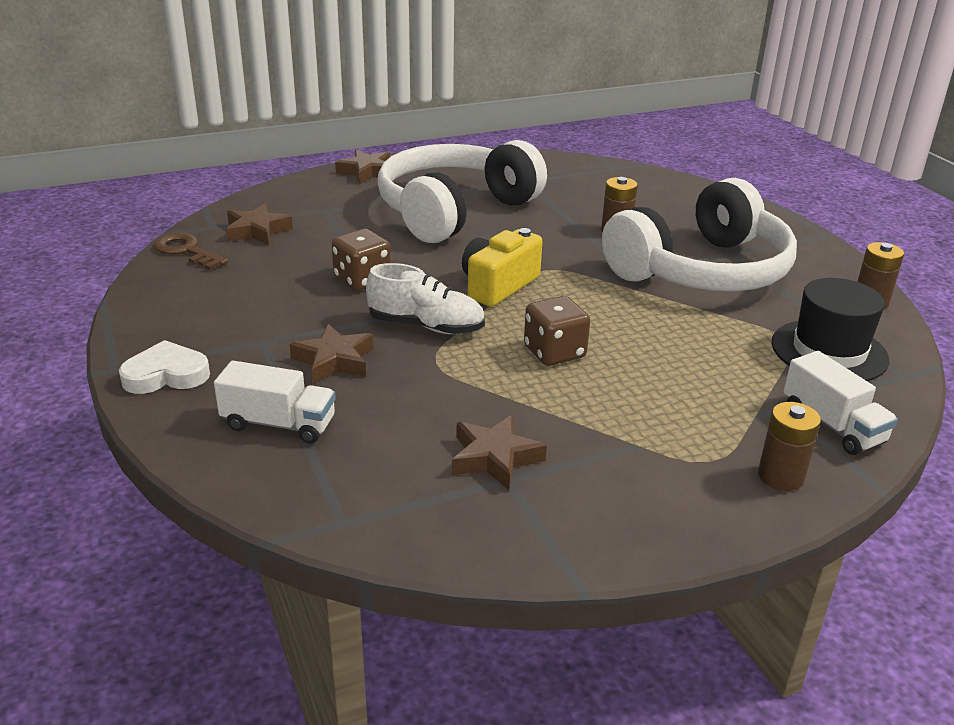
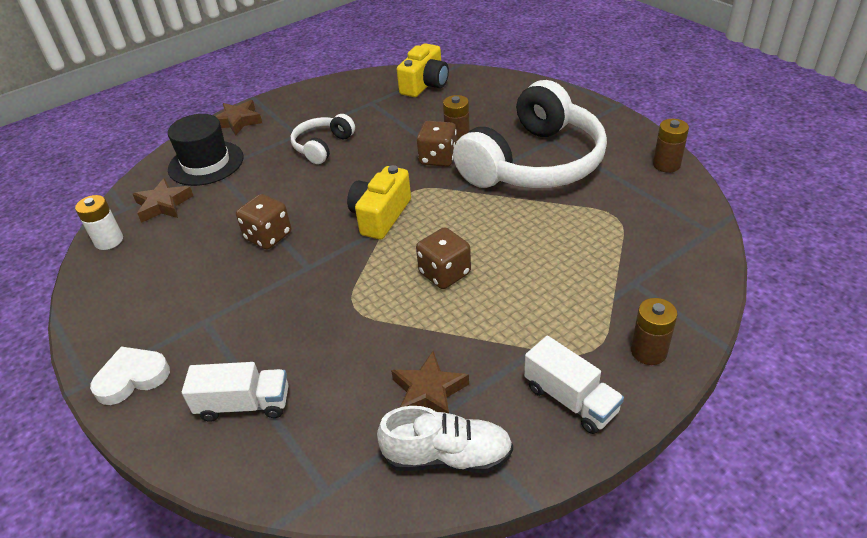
camera: 10 degrees left, 10 degrees up
(186, 251) = (109, 241): brown key -> white battery
(334, 360) = (270, 326): brown star -> none
(426, 326) = (335, 272): white shoe -> white shoe (448, 456)
(454, 211) = (322, 146): white headphones -> white headphones, size x0.47
(586, 245) = (438, 158): none -> brown dice
(596, 175) = (425, 85): none -> yellow camera
(829, 351) = (650, 220): black hat -> black hat (206, 163)
(832, 425) = (672, 292): white truck -> white truck (570, 399)

